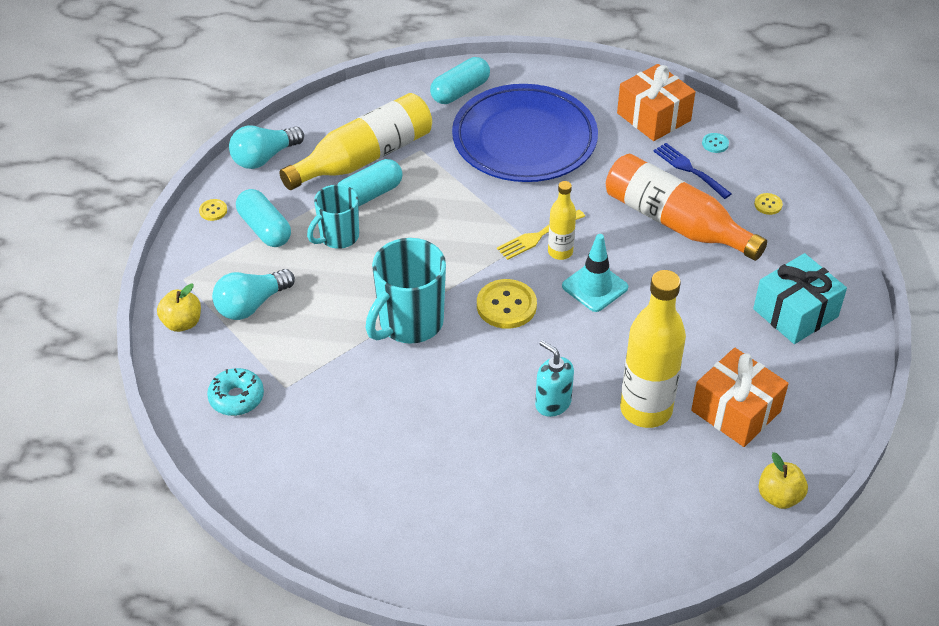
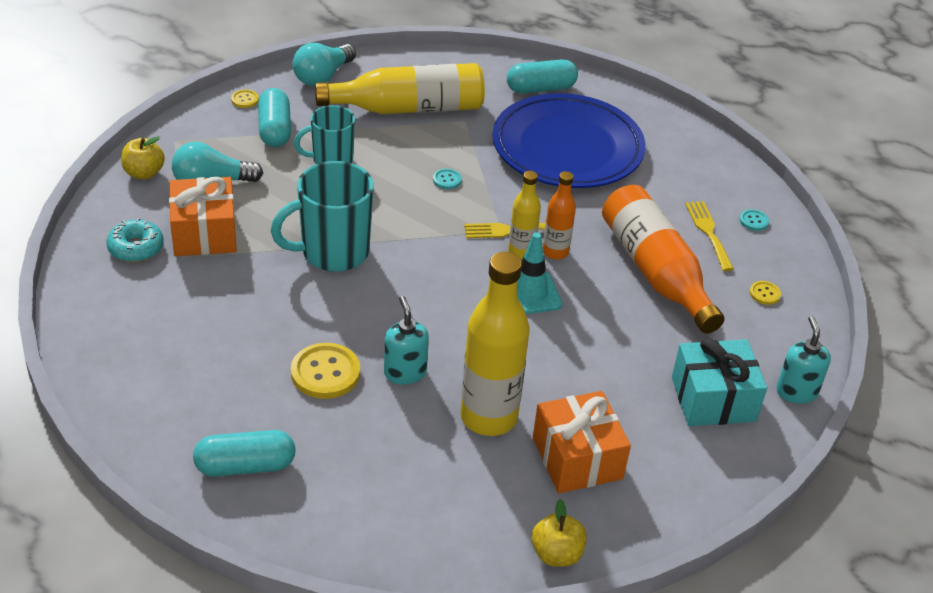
camera: 25 degrees right, 5 degrees down
(264, 157) = (323, 76): turquoise light bulb -> turquoise light bulb turned 45 degrees counterclockwise
(369, 195) = (387, 138): turquoise capsule -> turquoise capsule (245, 466)
(450, 213) = (447, 180): none -> turquoise button
(506, 305) = (432, 274): yellow button -> yellow button (325, 373)
(587, 240) = (555, 252): none -> orange bottle
(654, 117) = (710, 176): orange gift -> orange gift (204, 233)
(689, 169) = (708, 232): blue fork -> yellow fork
(848, 278) = (796, 391): none -> turquoise soap dispenser

